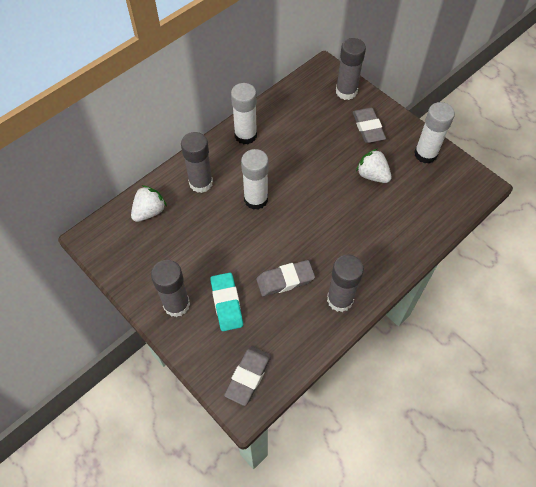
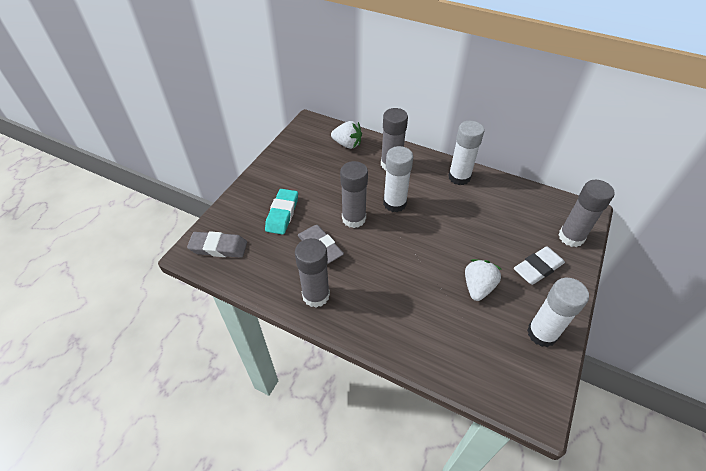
camera: 70 degrees right, 10 degrees down
(176, 304) = (270, 184): grey glue stick -> grey glue stick (354, 218)
(226, 303) = (282, 214): turquoise eraser -> turquoise eraser turned 45 degrees counterclockwise
(368, 128) = (537, 268): grey eraser -> white eraser

